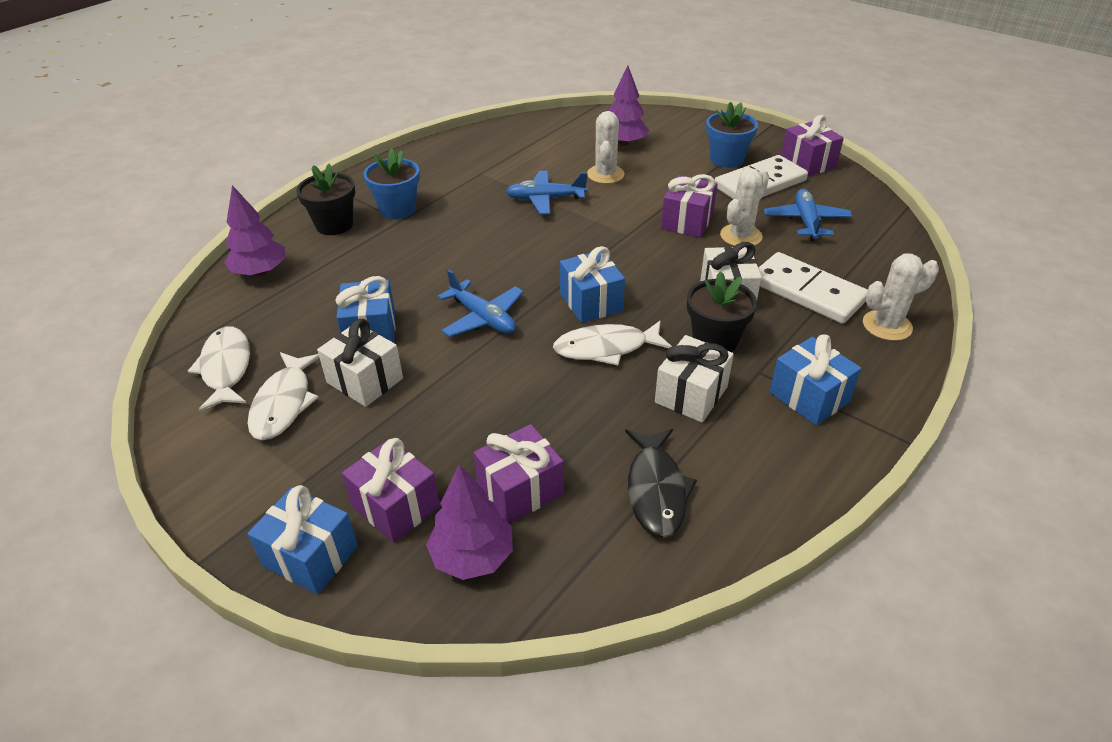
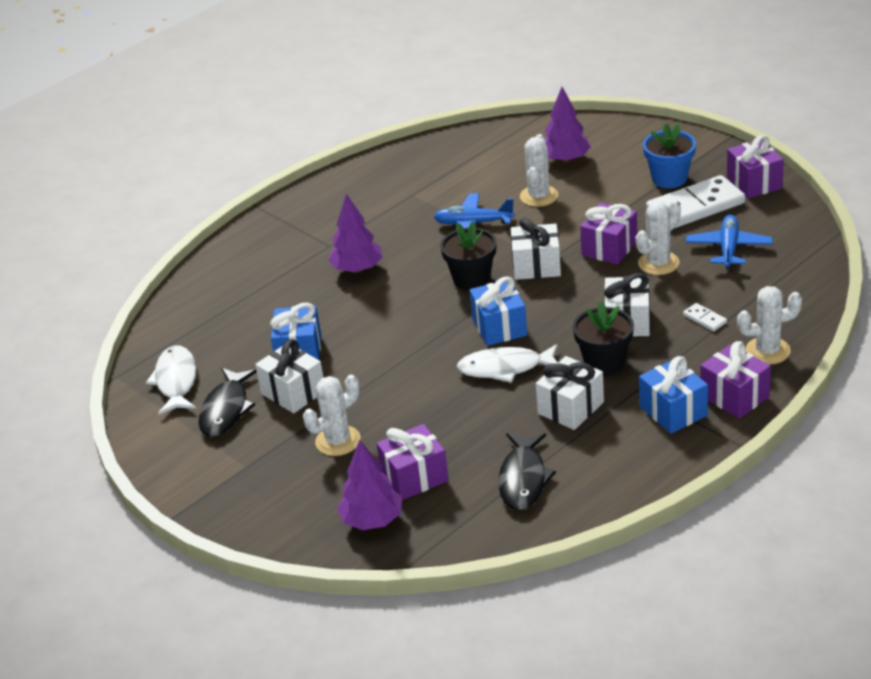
camera: 10 degrees right, 5 degrees down
(260, 272) = (199, 296): purple tree -> purple tree (357, 269)
(284, 403) = (226, 410): white fish -> black fish
(311, 556) = (251, 518): blue gift -> none
(334, 225) = (266, 250): black flower pot -> black flower pot (471, 279)
(395, 506) = (315, 486): purple gift -> purple gift (734, 396)
(398, 209) = (327, 234): blue flower pot -> none
(421, 442) = (338, 441): none -> white cactus
(483, 318) = (399, 340): blue plane -> none
(617, 239) = (536, 266): none -> white gift
(807, 292) = (704, 319): white domino -> white domino, size x0.42

